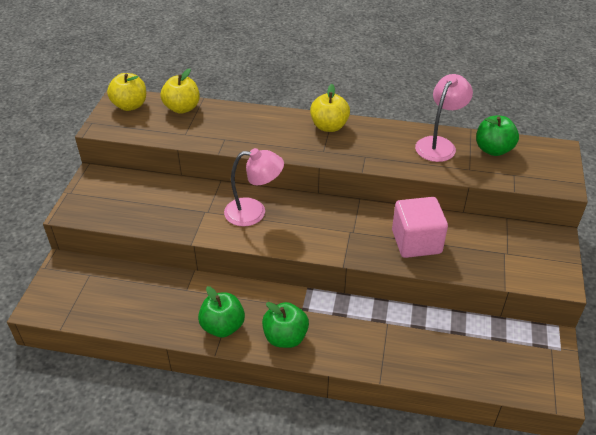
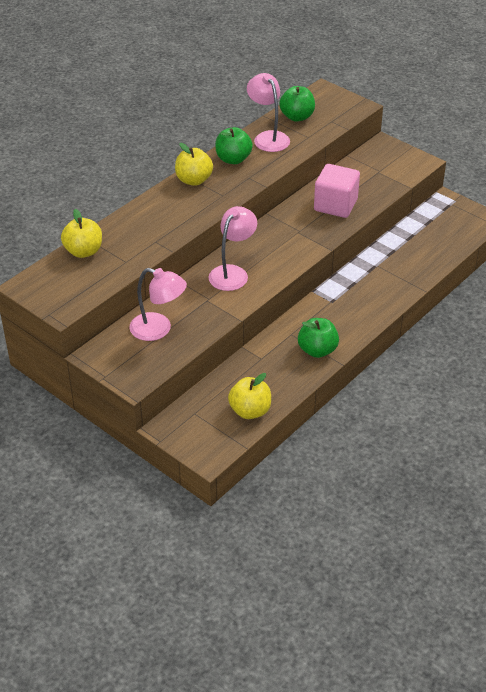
camera: 60 degrees left, 0 degrees up
(130, 105) = (45, 282): yellow apple -> yellow apple (250, 411)
(146, 198) = (158, 329): none -> pink lamp
(285, 337) = (353, 321): green apple -> green apple (233, 159)

